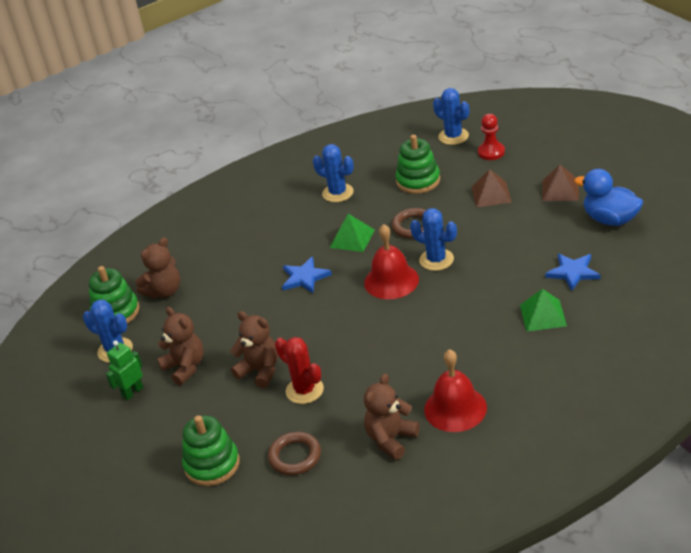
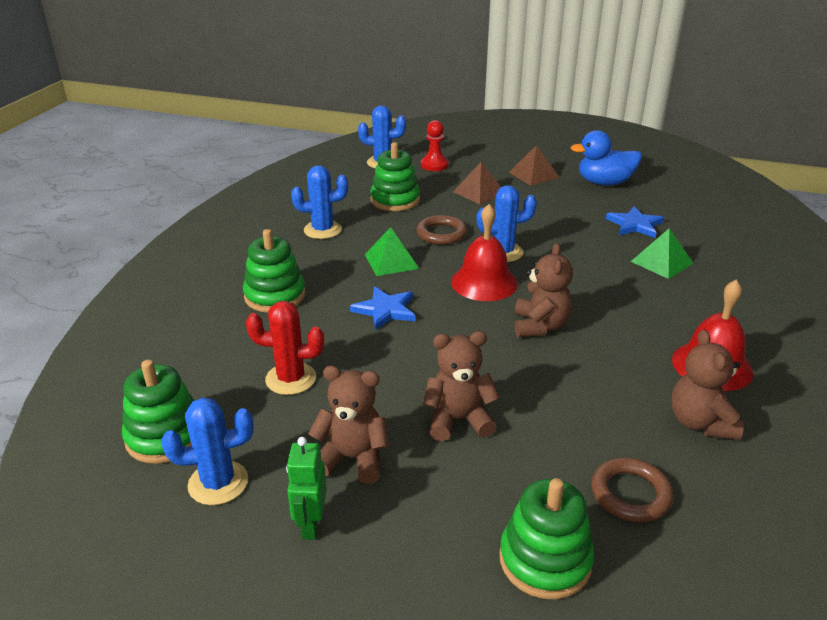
camera: 45 degrees left, 5 degrees down
(164, 291) = (214, 385): brown teddy bear -> brown teddy bear (540, 326)
(253, 239) = (275, 296): none -> green stacking toy
(304, 390) = (539, 417): red cactus -> red cactus (291, 379)

